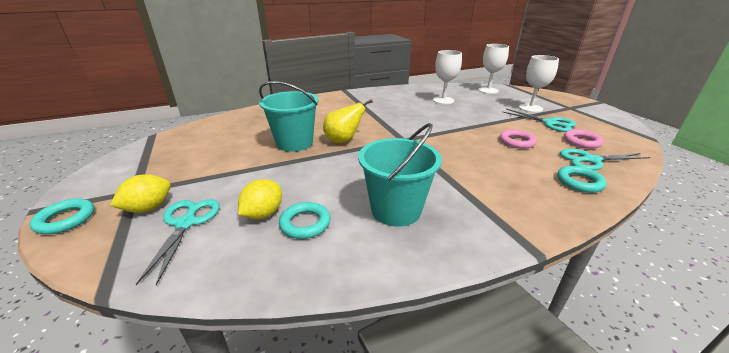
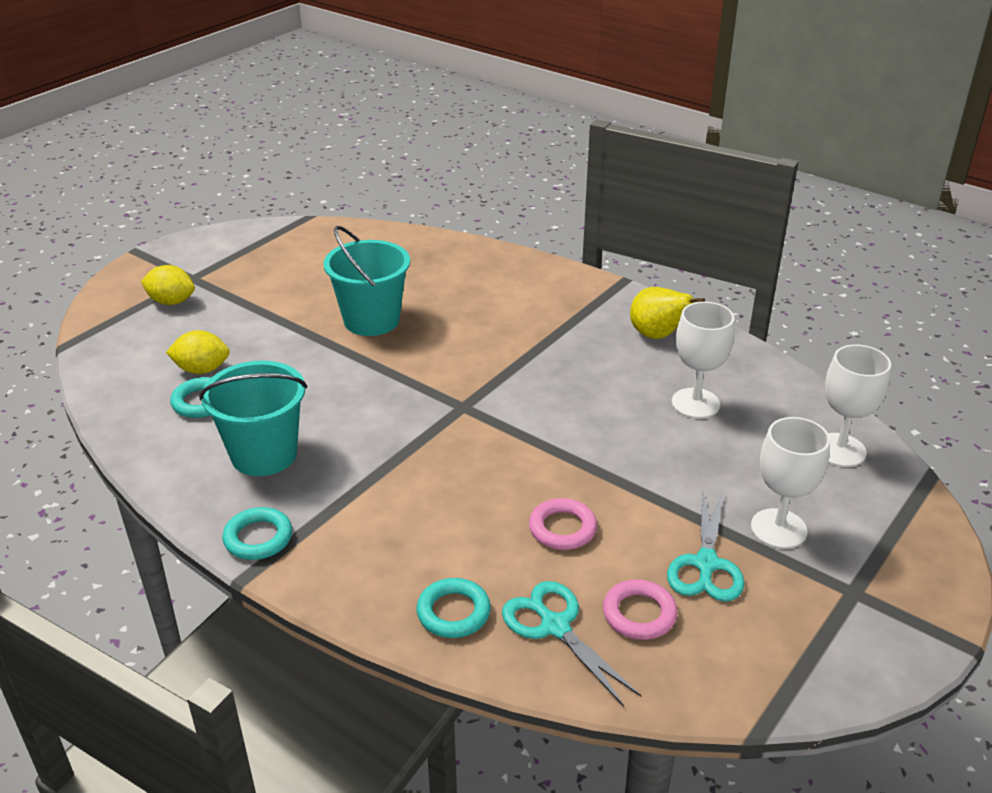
camera: 60 degrees right, 5 degrees up
(66, 219) = (131, 273): turquoise ring -> turquoise ring (258, 538)
(186, 223) = (161, 334): turquoise scissors -> none
(343, 140) = (412, 355): yellow pear -> yellow pear (657, 335)

